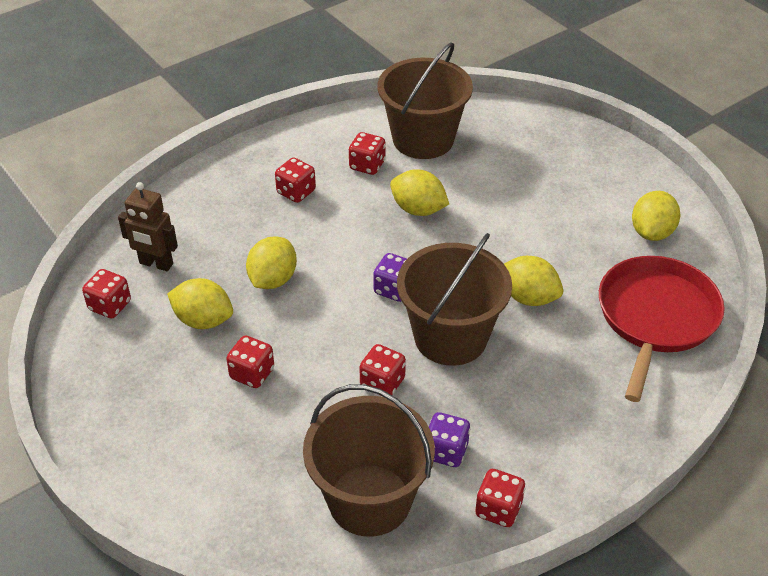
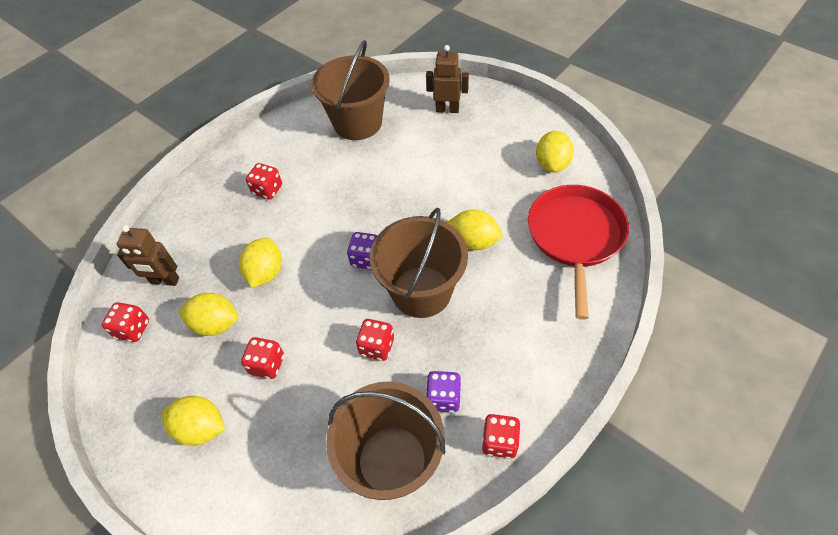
camera: 10 degrees left, 10 degrees up
(367, 165) = (319, 154): red dice -> none
(418, 209) = (368, 184): yellow lemon -> yellow lemon (201, 428)
(538, 145) = (447, 109): none -> brown robot

